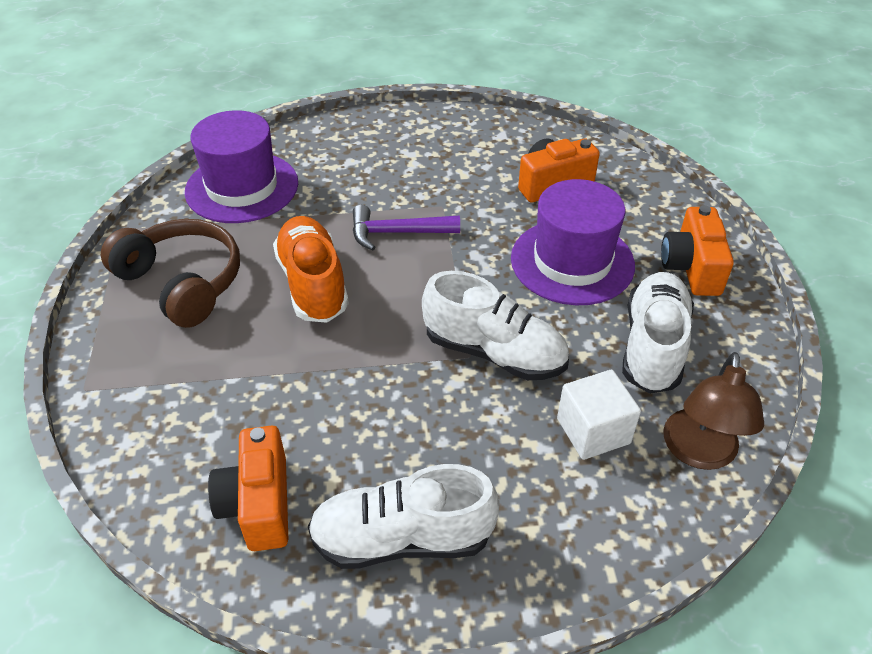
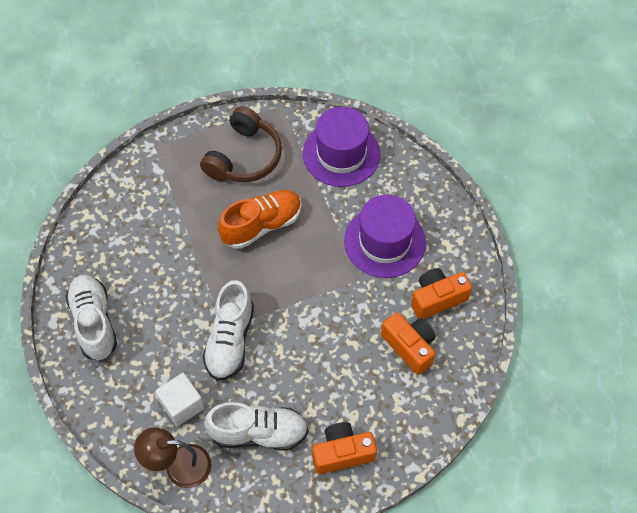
camera: 75 degrees right, 15 degrees up
(258, 504) = (102, 252): orange camera -> orange camera (437, 298)
(397, 233) = (323, 258): purple hammer -> none
(572, 261) = (326, 373): purple hat -> purple hat (384, 241)

